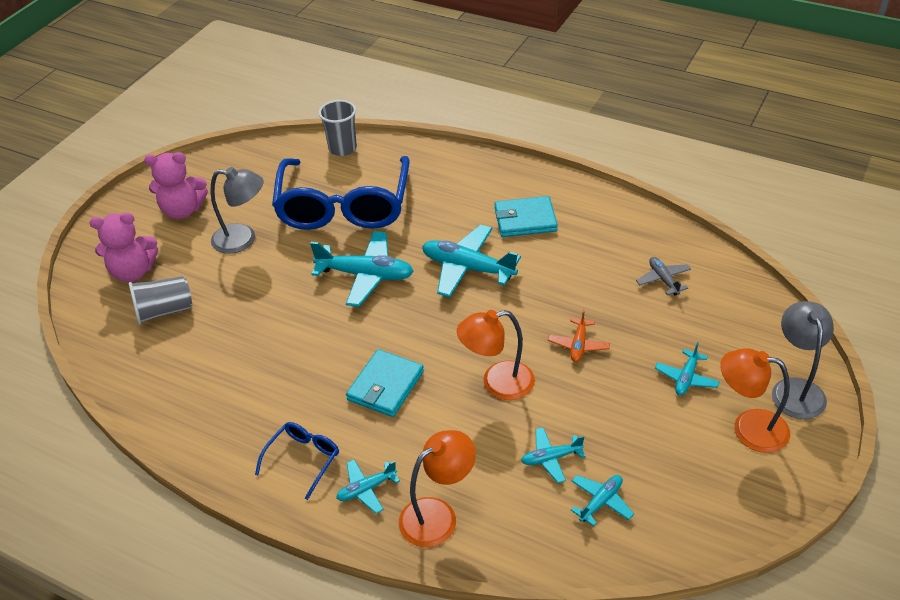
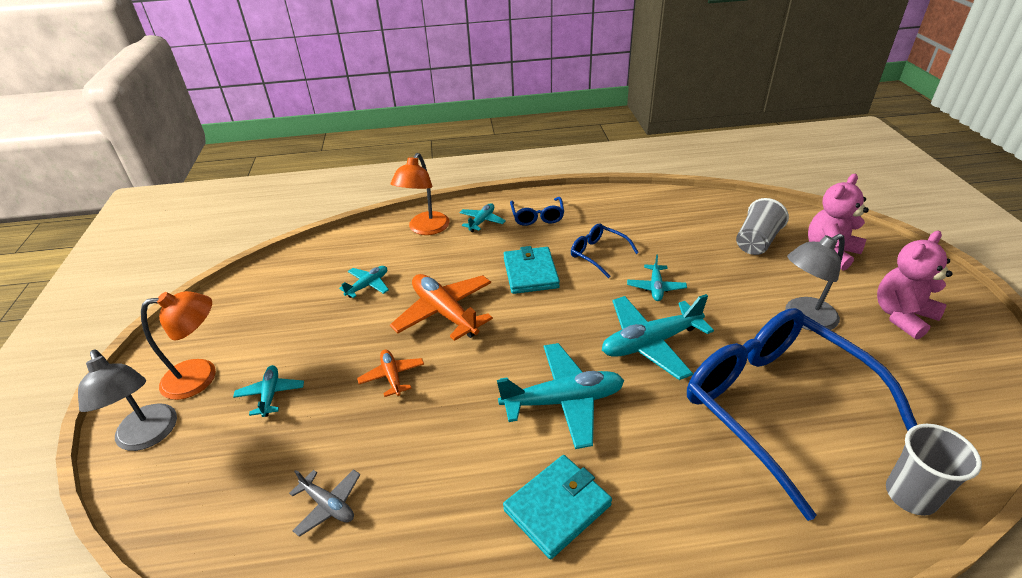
camera: 145 degrees right, 5 degrees down
(304, 373) = (598, 254): none -> blue glasses
(497, 383) = (444, 313): orange lamp -> orange plane
(601, 502) = (317, 277): turquoise plane -> turquoise plane (656, 287)

